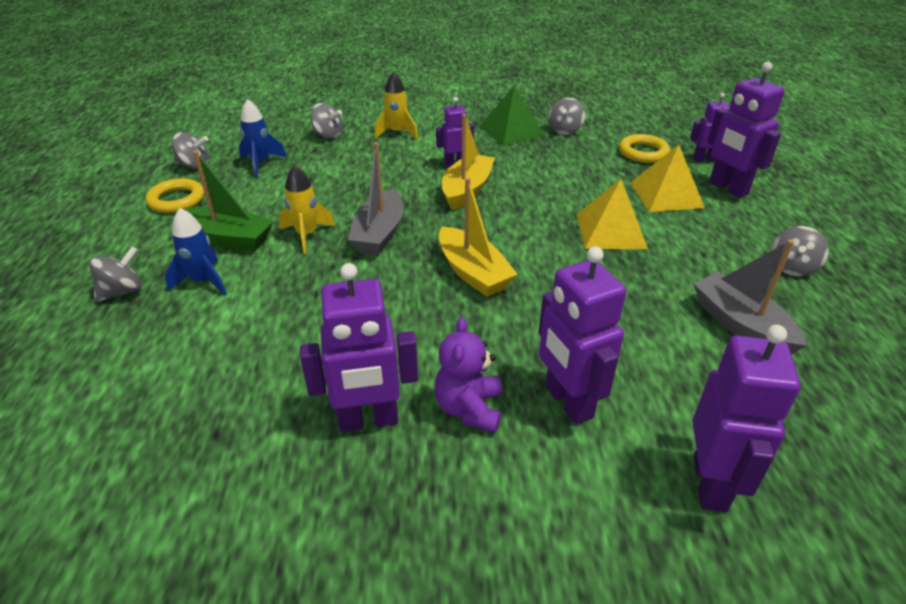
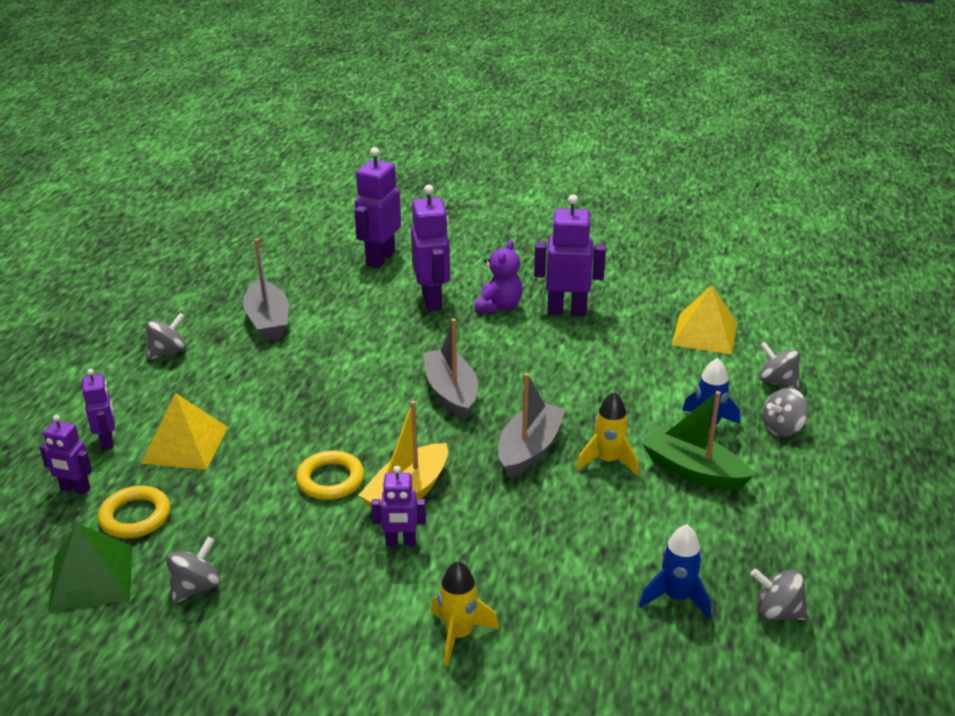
camera: 165 degrees left, 5 degrees down
(176, 200) = (776, 543): yellow ring -> yellow ring (330, 480)
(328, 135) = (573, 652): grey spinning top -> grey spinning top (777, 382)
(473, 273) = (451, 393): yellow boat -> grey boat
(511, 131) = (277, 603): green pyramid -> green pyramid (91, 578)
(610, 231) = (289, 412): yellow pyramid -> yellow pyramid (704, 333)
(727, 188) = (107, 441): purple robot -> purple robot, size x0.59

